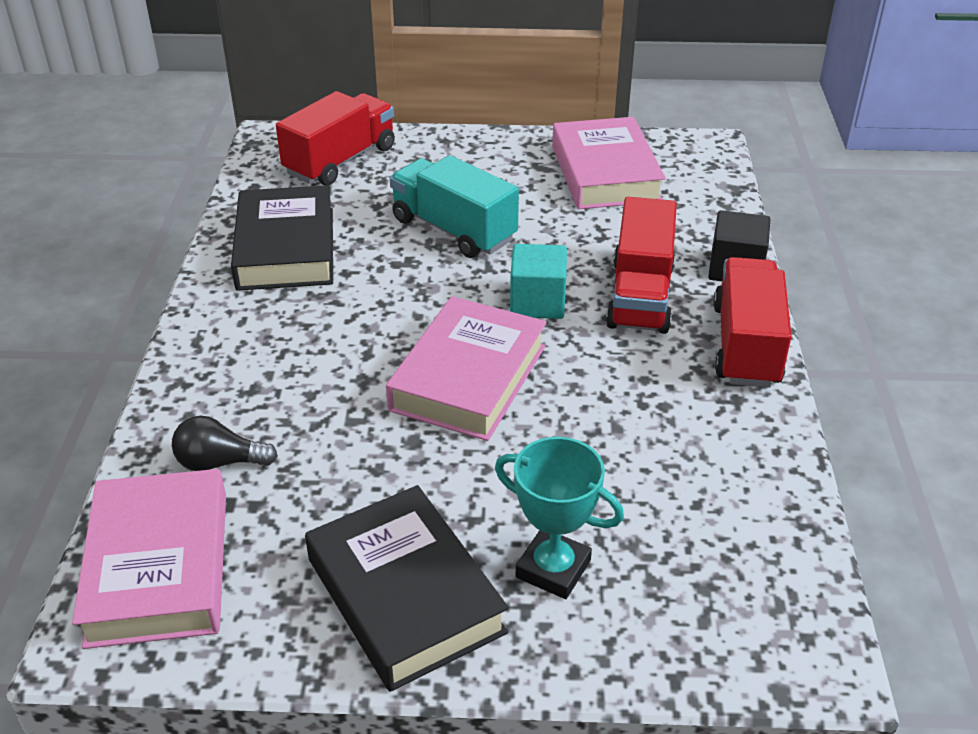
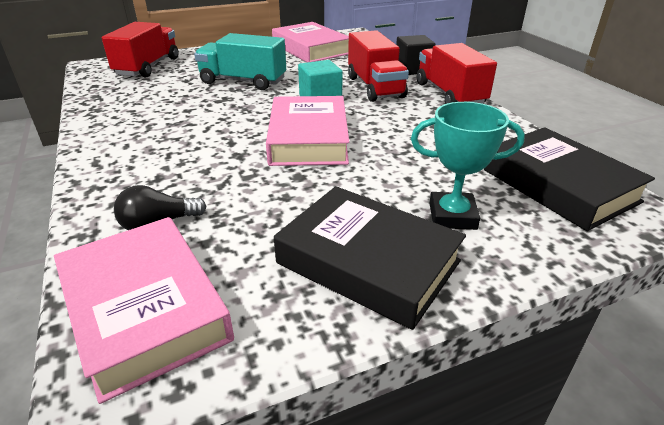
camera: 25 degrees left, 5 degrees down
(285, 248) = (136, 107): black book -> black book (558, 185)

